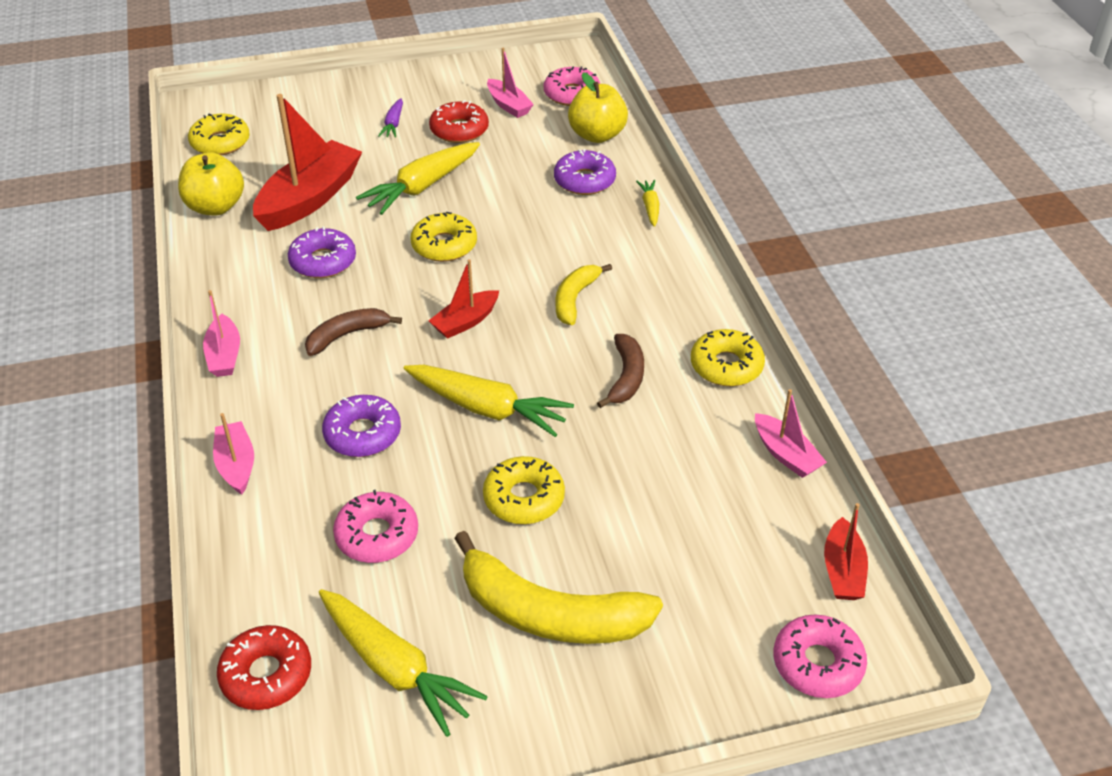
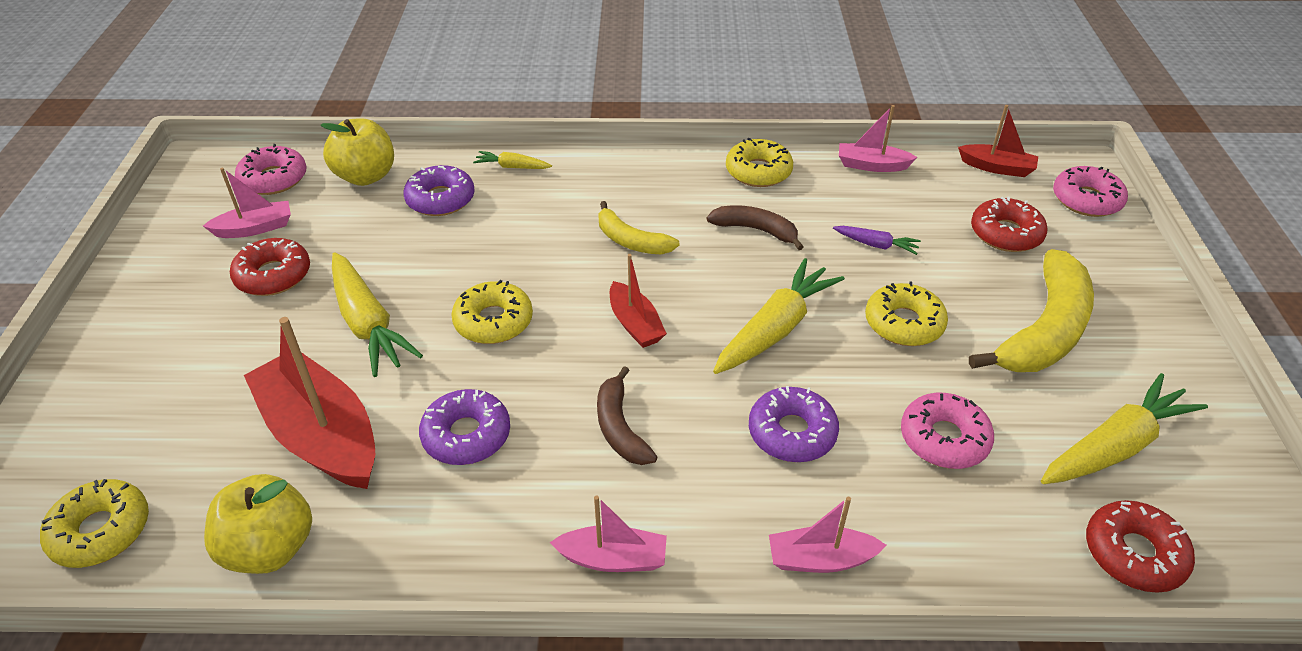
camera: 75 degrees left, 0 degrees up
(393, 124) = (212, 331): purple carrot -> purple carrot (876, 245)
(708, 580) = (1006, 233): none -> red donut
(786, 454) = (871, 165): pink boat -> pink boat turned 150 degrees counterclockwise

